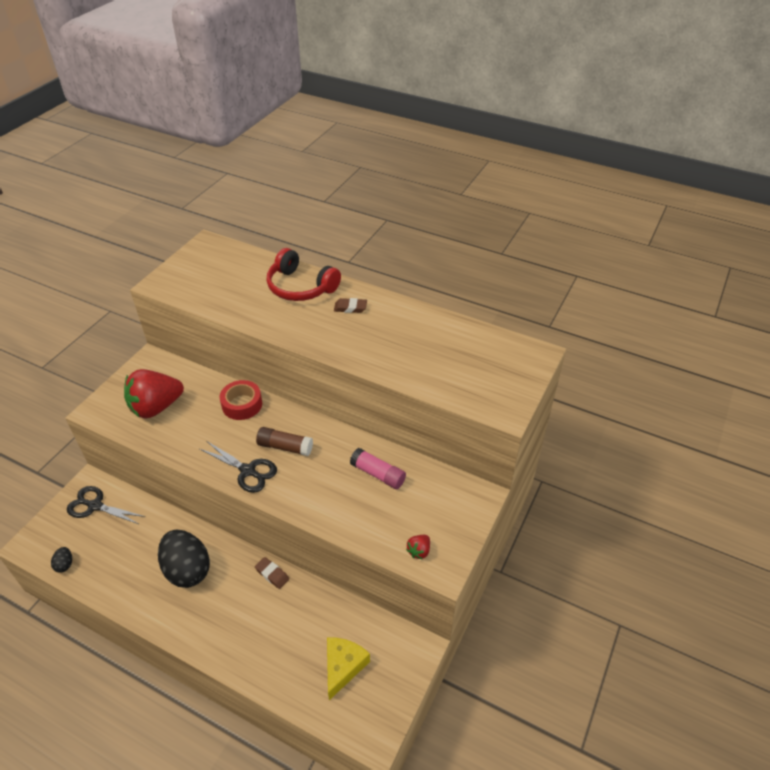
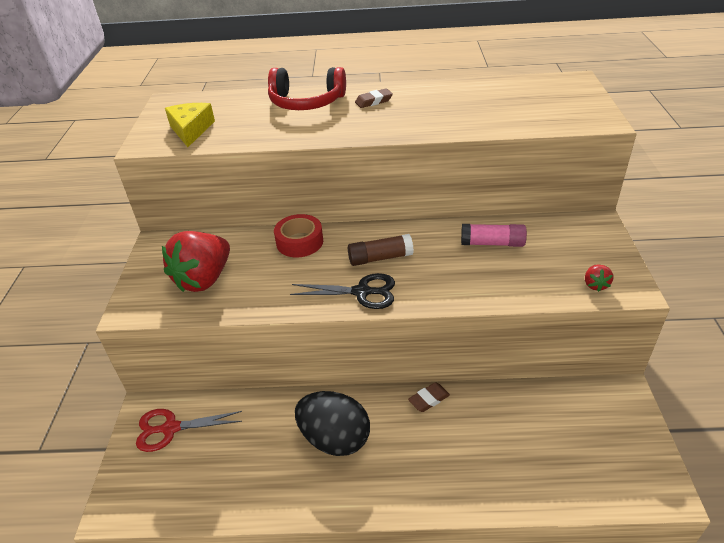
camera: 25 degrees left, 5 degrees down
(65, 564) = (180, 506): black egg -> none
(95, 506) = (171, 428): black scissors -> red scissors
(272, 574) = (429, 399): brown eraser -> brown eraser turned 45 degrees counterclockwise
(343, 666) = (575, 445): yellow cheese -> yellow cheese (191, 130)

